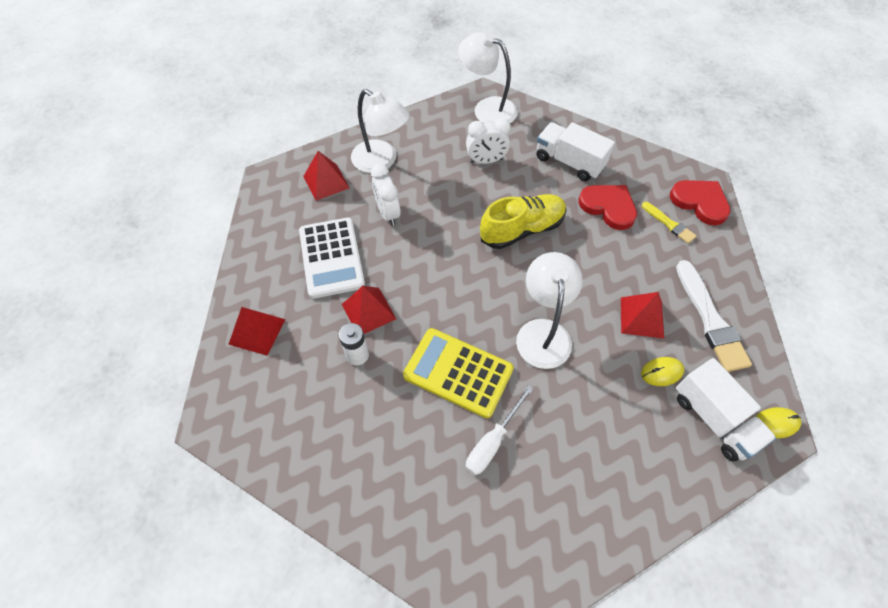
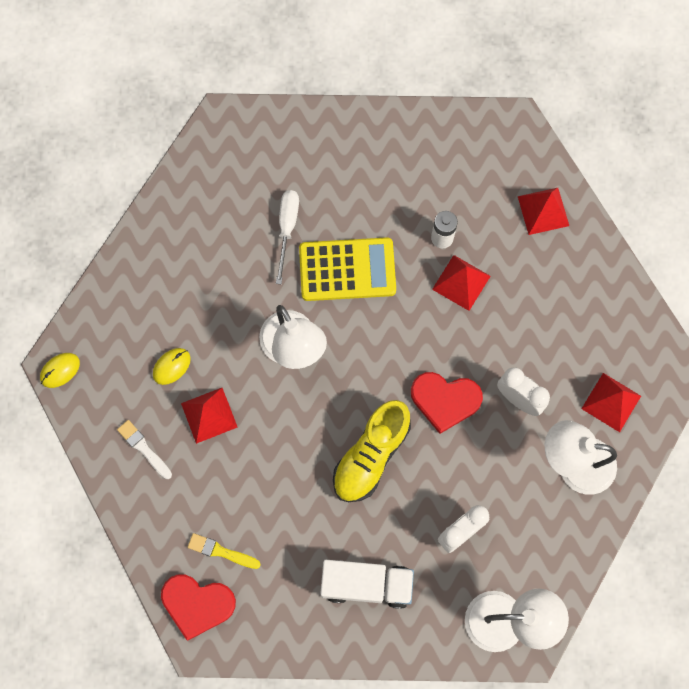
camera: 150 degrees right, 15 degrees up
(331, 258) = (535, 316): white calculator -> none
(608, 207) = (294, 539): red heart -> red heart (445, 400)
(710, 320) = (143, 448): white brush -> white brush, size x0.54
(714, 419) = (113, 346): white truck -> none

